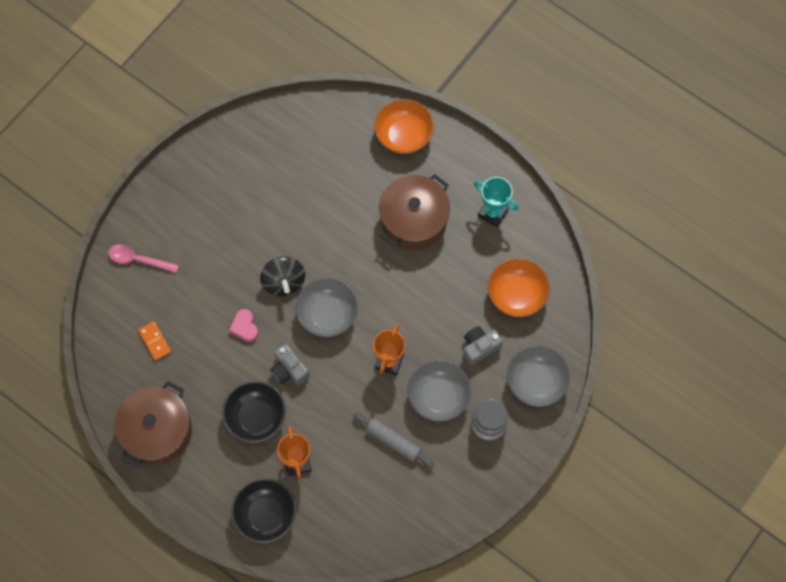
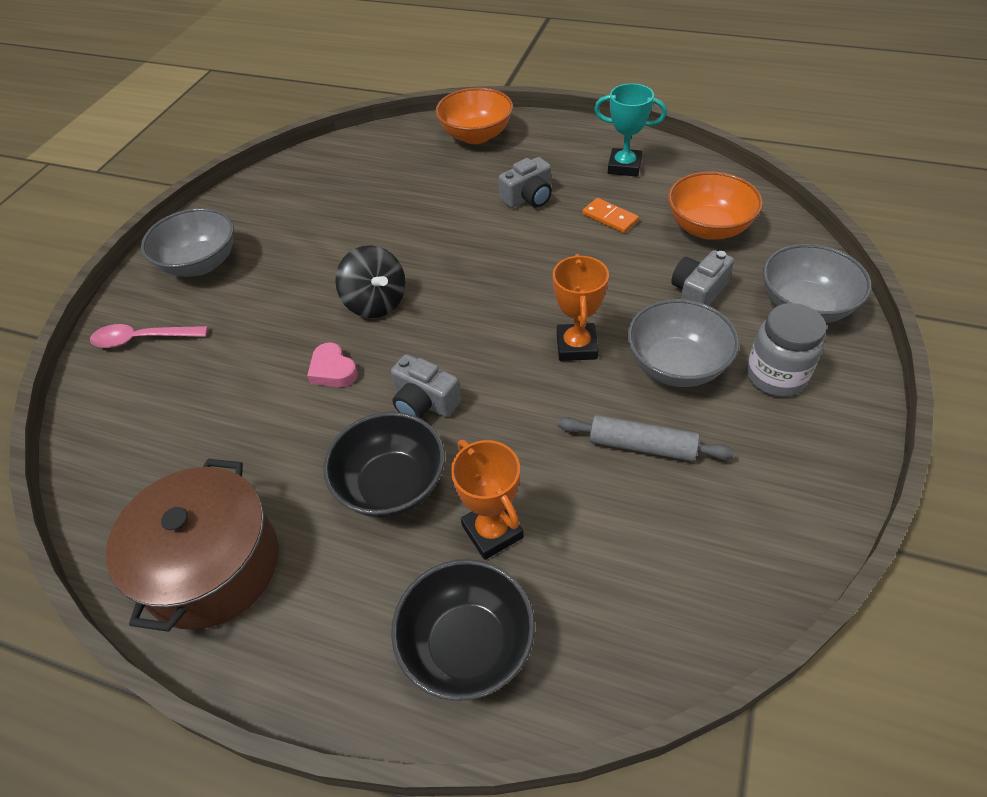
camera: 15 degrees left, 20 degrees down
(155, 341) = (185, 432): orange domino -> orange domino (610, 217)
(327, 314) = (456, 320): grey bowl -> grey bowl (200, 263)
(413, 220) = (528, 198): brown pot -> grey camera

